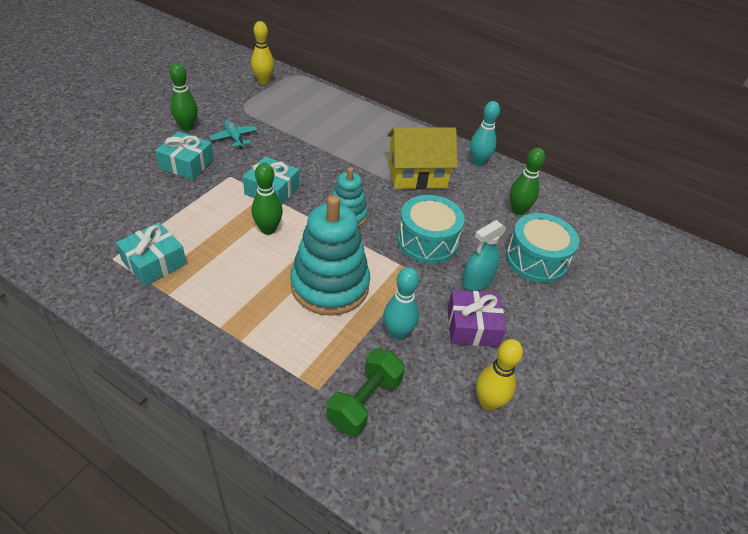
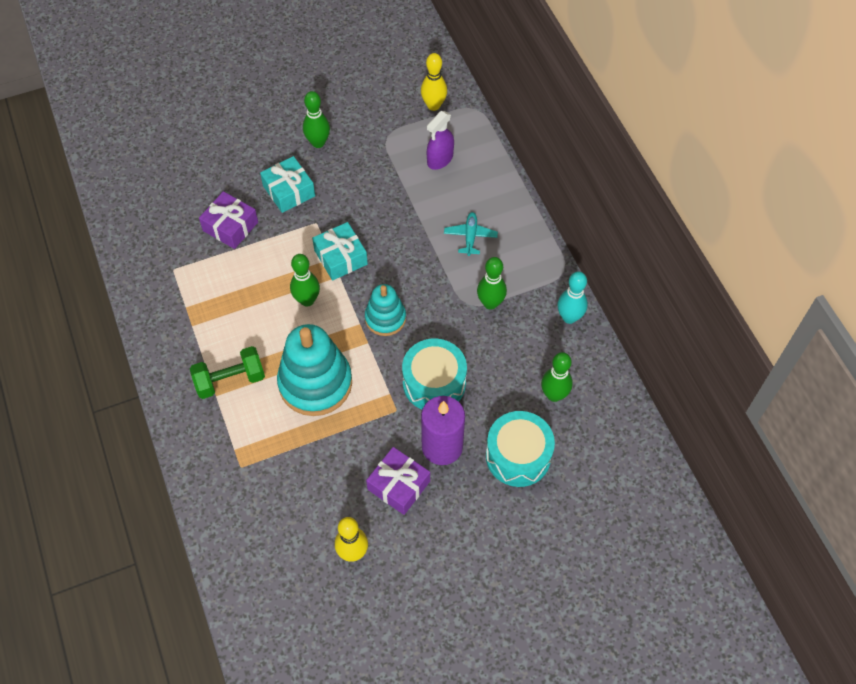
camera: 40 degrees right, 15 degrees up
(149, 205) = (230, 226): none -> purple gift
(154, 262) = (200, 289): turquoise gift -> none
(234, 138) = (351, 175): turquoise plane -> turquoise plane (470, 236)
(297, 108) = (440, 159): none -> purple spray bottle
(364, 402) = (264, 496): green dumbbell -> green dumbbell (230, 380)
(397, 333) = (334, 456): turquoise bowling pin -> none
(417, 175) = (490, 303): yellow house -> green bowling pin
(477, 281) = (442, 446): turquoise spray bottle -> purple candle

